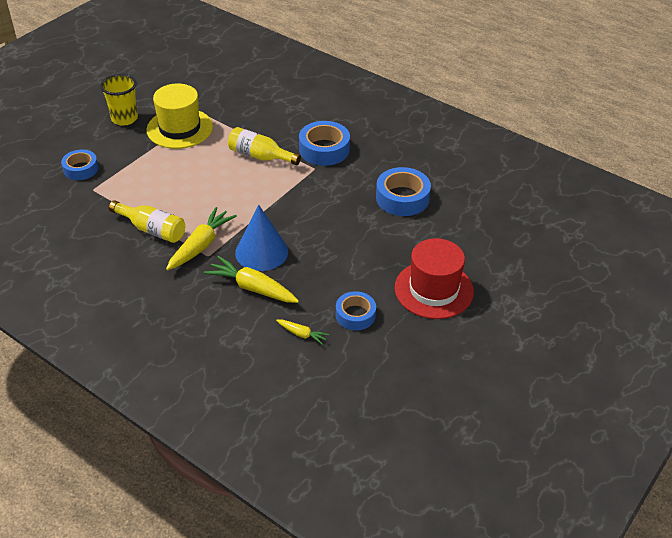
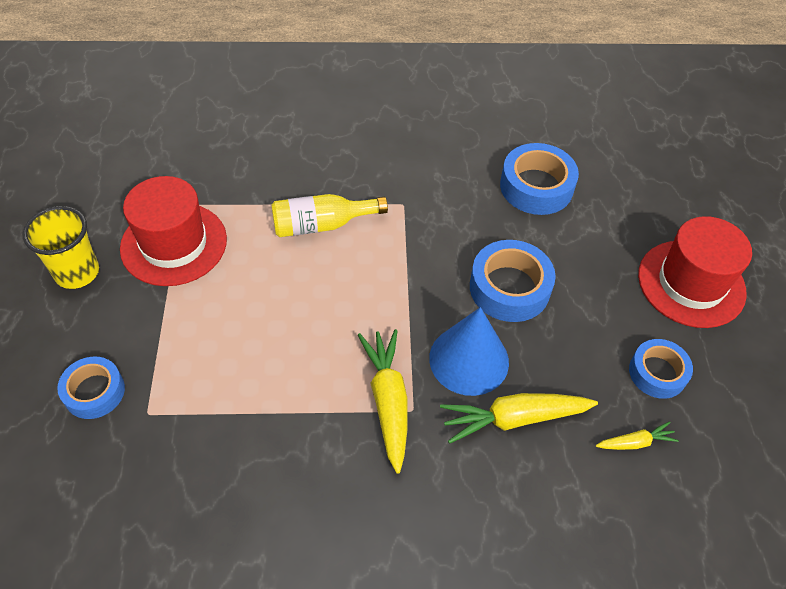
camera: 40 degrees left, 10 degrees up
(152, 229) = (300, 421): yellow bottle -> none
(179, 128) = (174, 244): yellow hat -> red hat
(324, 149) = (386, 172): blue tape -> blue tape (509, 288)

